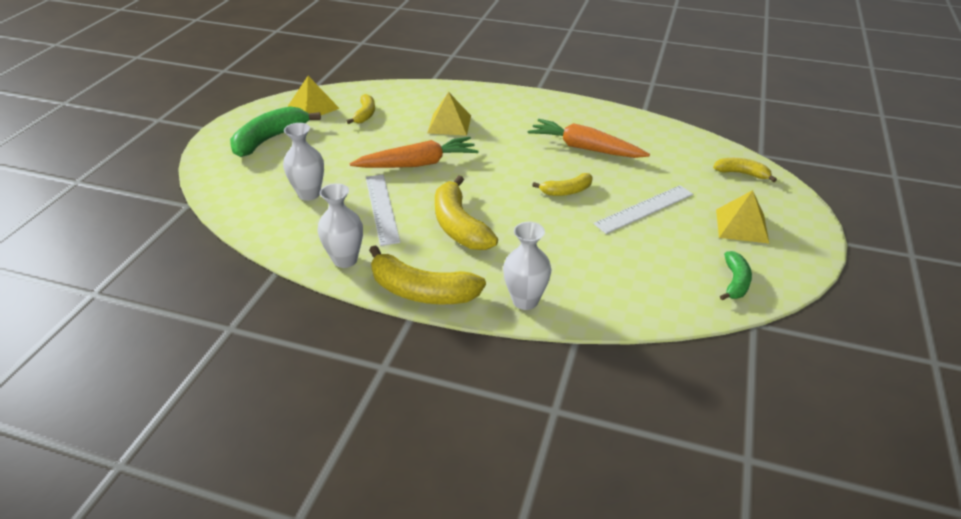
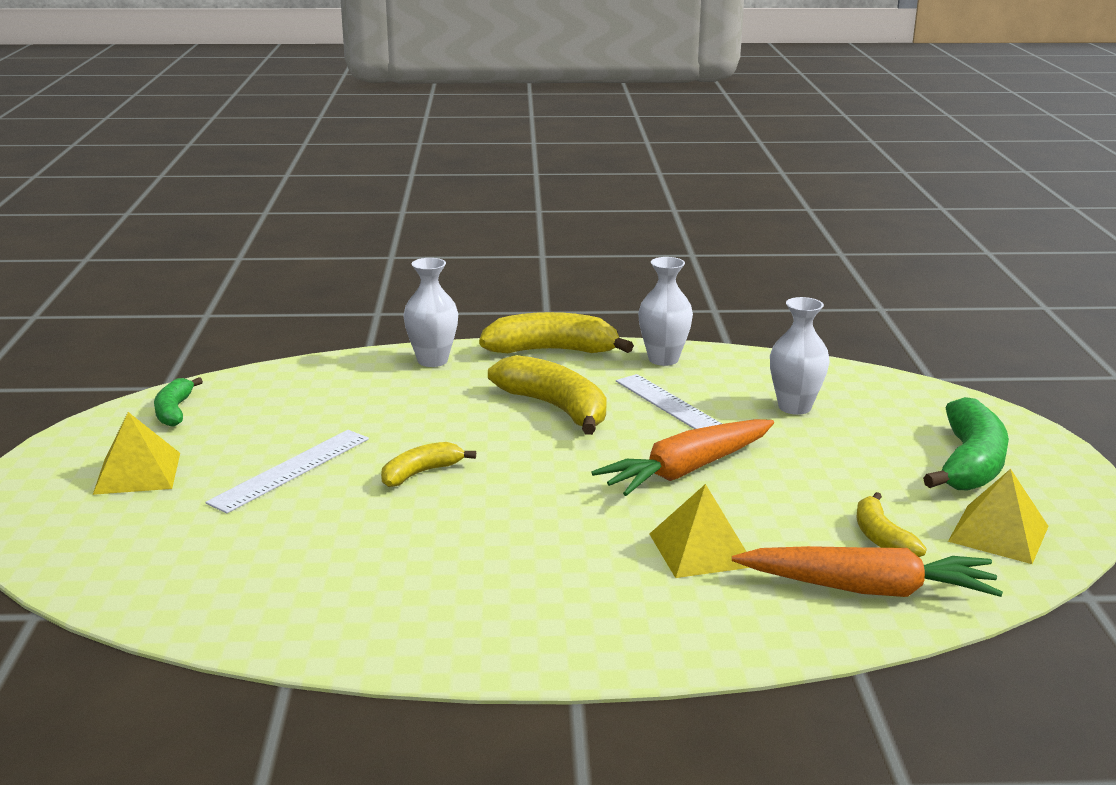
camera: 160 degrees right, 15 degrees down
(585, 148) = (408, 550): orange carrot -> orange carrot (867, 589)
(742, 174) = (99, 556): yellow banana -> none

